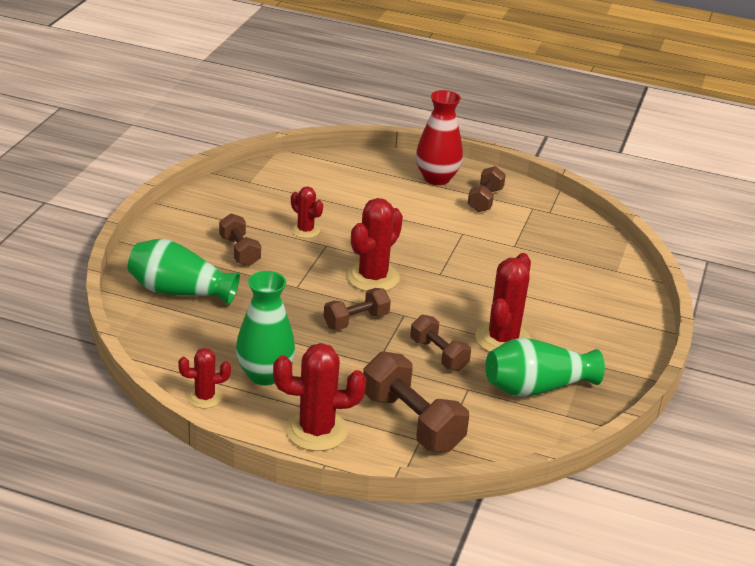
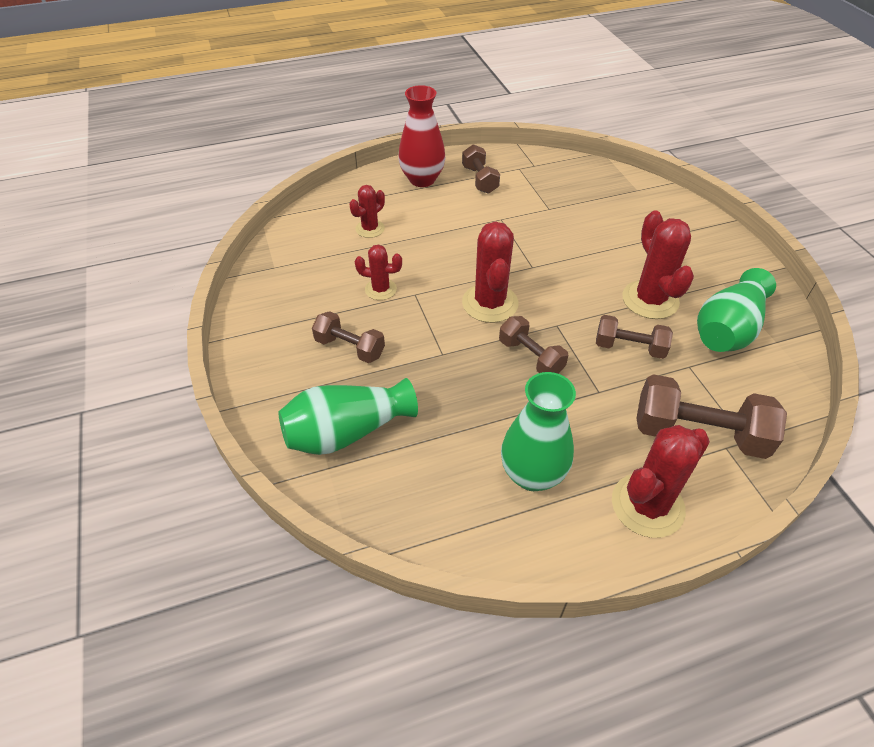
camera: 35 degrees left, 15 degrees up
(205, 397) = (514, 546): red cactus -> red cactus (370, 229)
(356, 321) = (531, 357): brown dumbbell -> brown dumbbell turned 60 degrees counterclockwise

